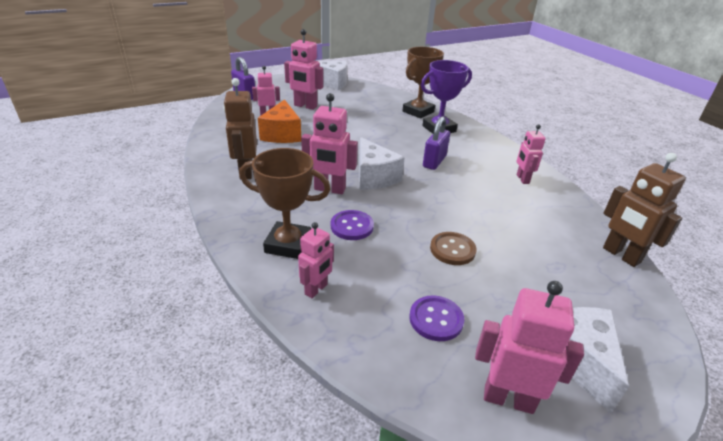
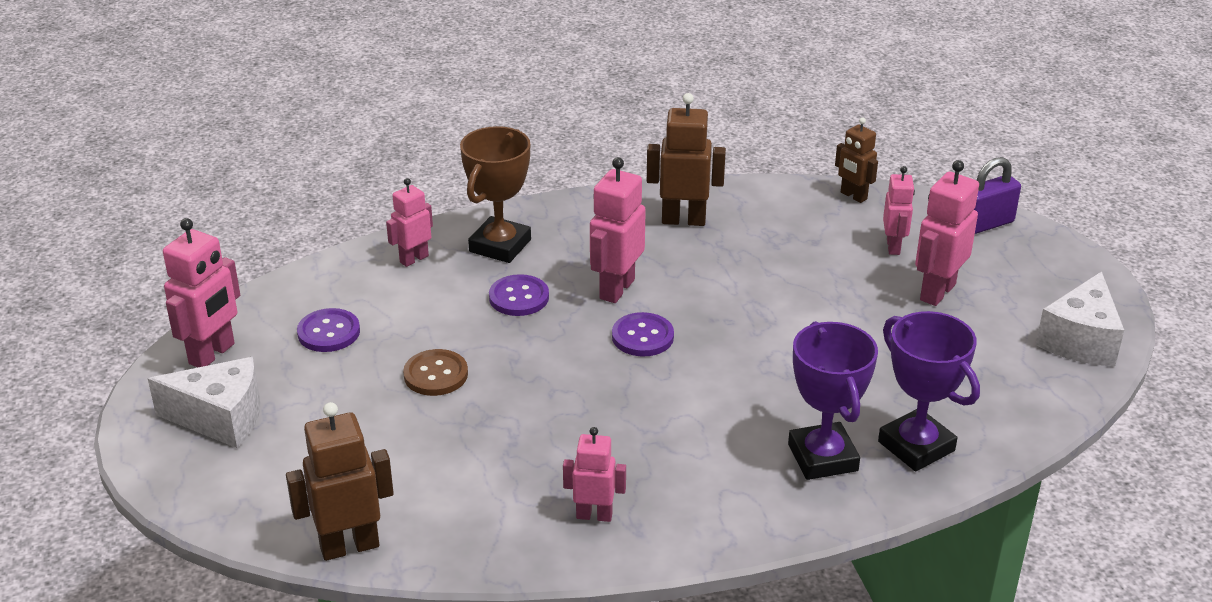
camera: 105 degrees right, 0 degrees up
(217, 124) = (853, 196): none -> brown robot
(282, 134) = (808, 258): orange cheese -> none
(316, 289) = (414, 259): pink robot -> pink robot turned 90 degrees clockwise
(374, 177) = (642, 337): white cheese -> purple button
(418, 112) = (916, 446): brown trophy -> purple trophy
(434, 161) = (681, 416): purple padlock -> none

